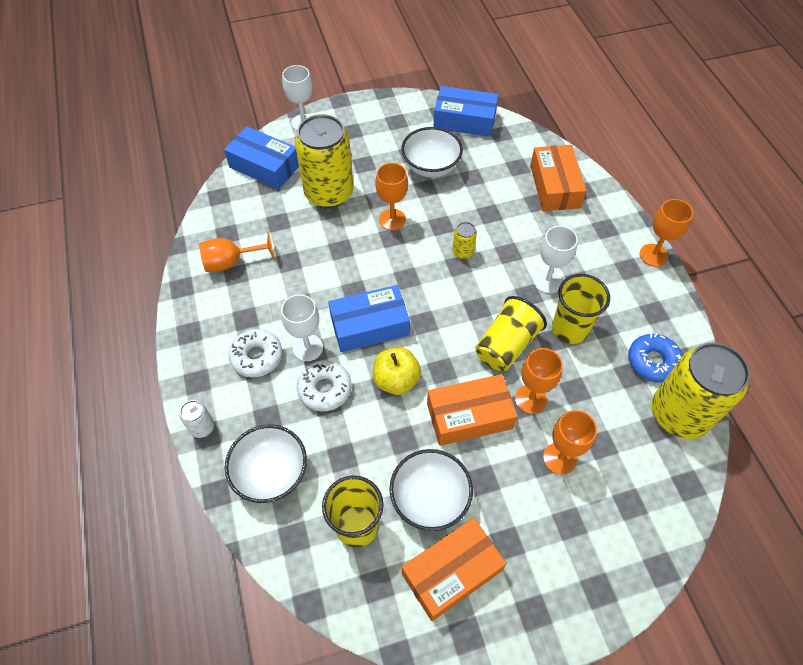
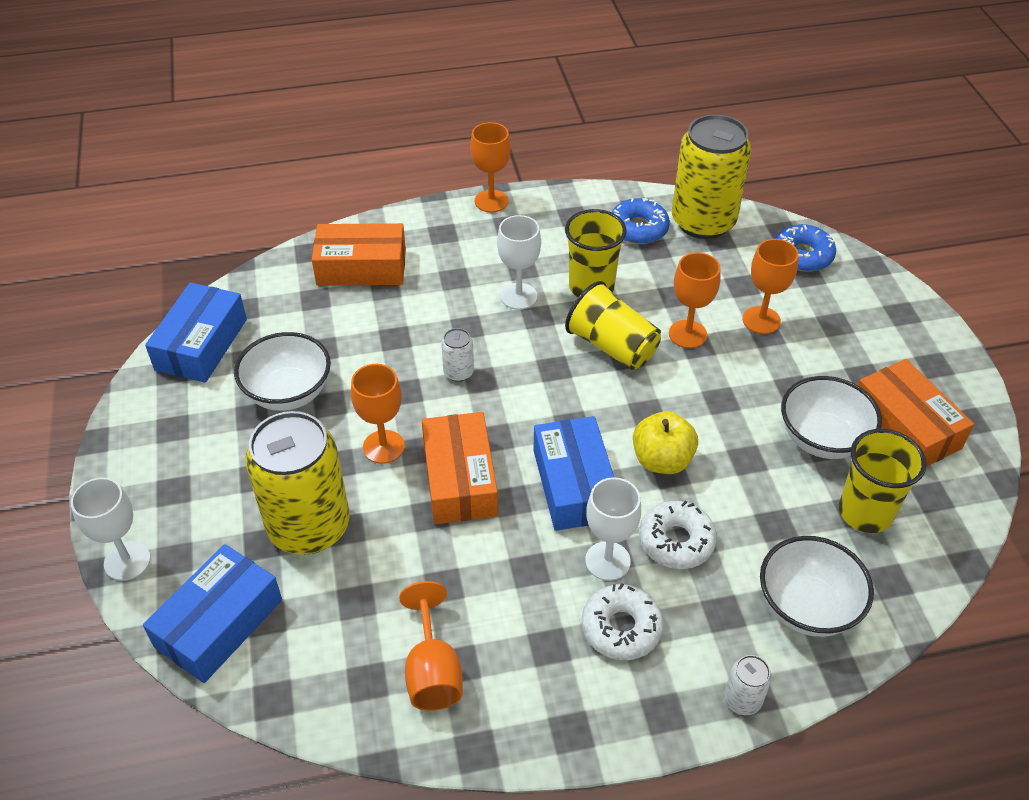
camera: 85 degrees left, 10 degrees down
(463, 252) = (458, 372): yellow can -> white can
(469, 416) = (711, 392): orange box -> orange box (459, 479)
(657, 501) = (802, 255): none -> blue donut

